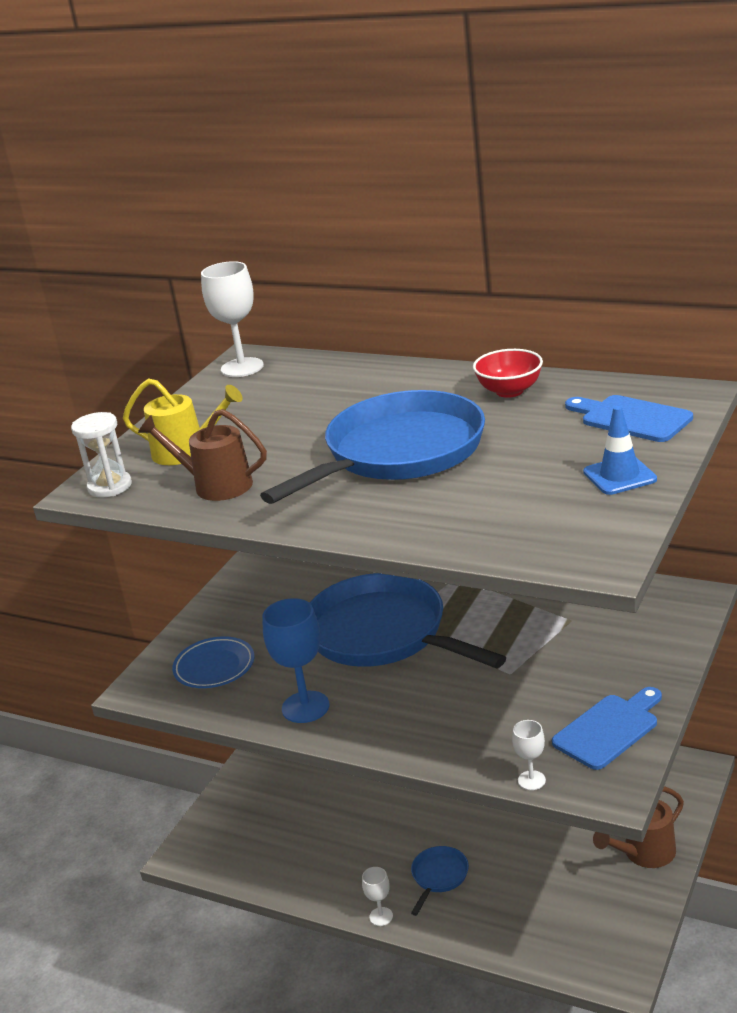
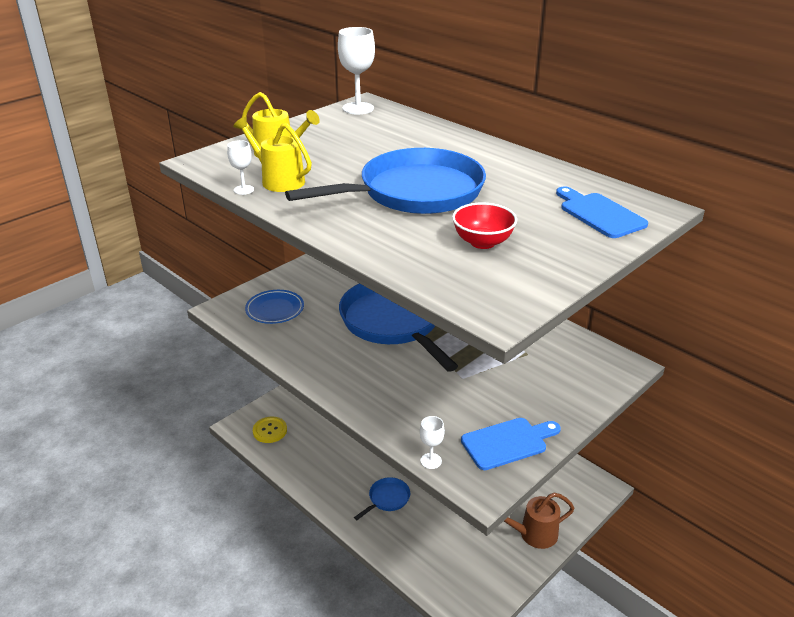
camera: 15 degrees right, 5 degrees up
(110, 486) = (214, 162): white hourglass -> none
(215, 485) = (278, 180): brown watering can -> yellow watering can
(230, 846) = (270, 430): none -> yellow button
(305, 707) = (314, 356): blue goblet -> none
(381, 916) = (336, 512): white goblet -> white goblet (243, 190)
(509, 391) = (524, 170): red bowl -> red bowl (482, 242)
(619, 476) = (560, 254): blue traffic cone -> none

